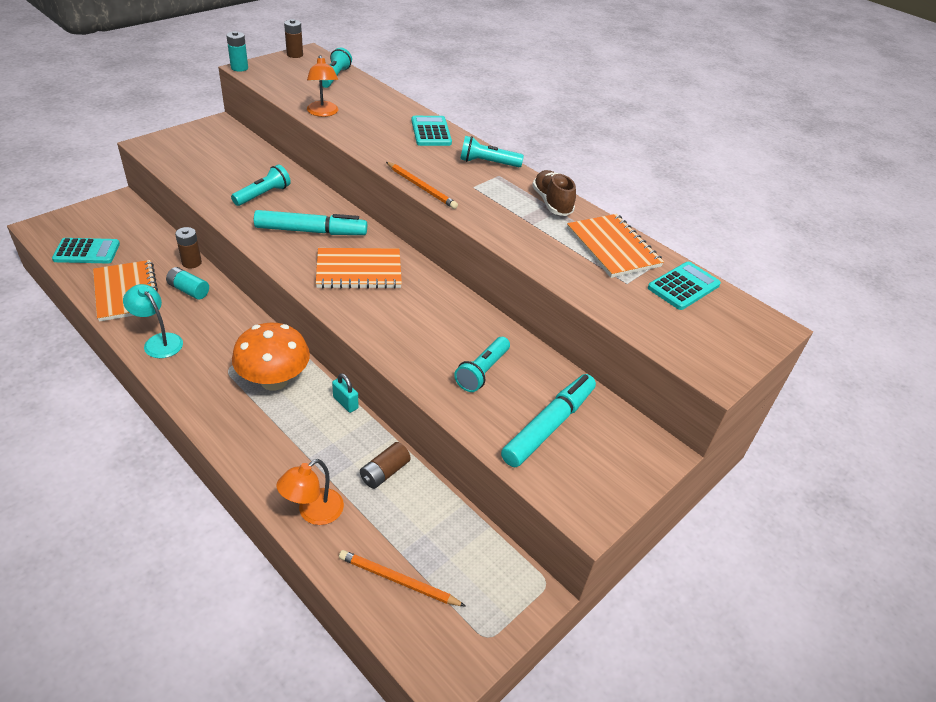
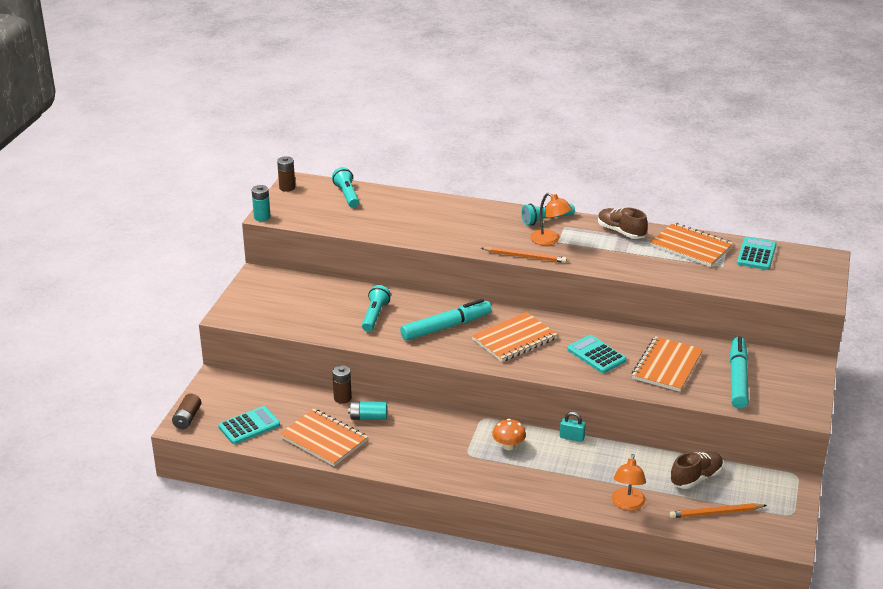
camera: 25 degrees left, 10 degrees down
(159, 341) = (395, 459): turquoise lamp -> none
(274, 380) = (508, 446): orange mushroom -> orange mushroom, size x0.54
(323, 113) = (381, 229): orange lamp -> orange lamp (549, 240)
(384, 472) = (644, 464): brown battery -> brown battery (187, 418)
(423, 521) = (696, 478): none -> brown shoe
(431, 132) = (478, 212): turquoise calculator -> turquoise calculator (596, 355)
(482, 371) = (667, 366): turquoise flashlight -> orange notebook

